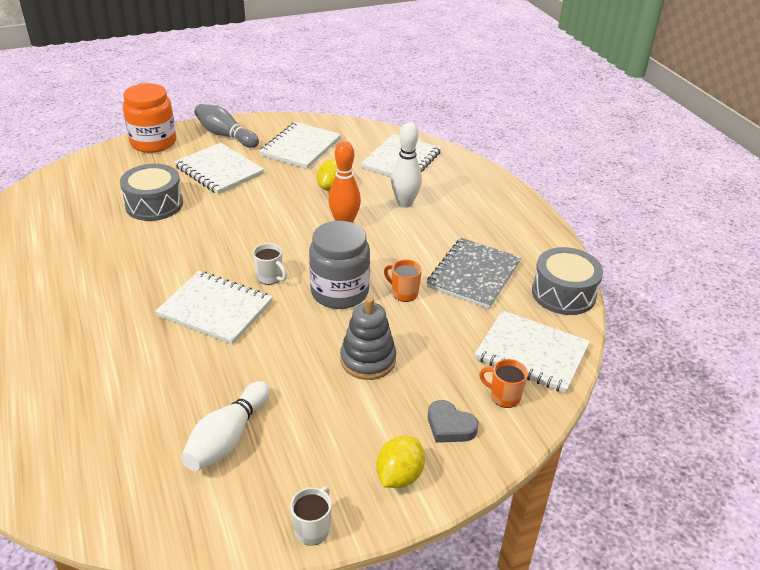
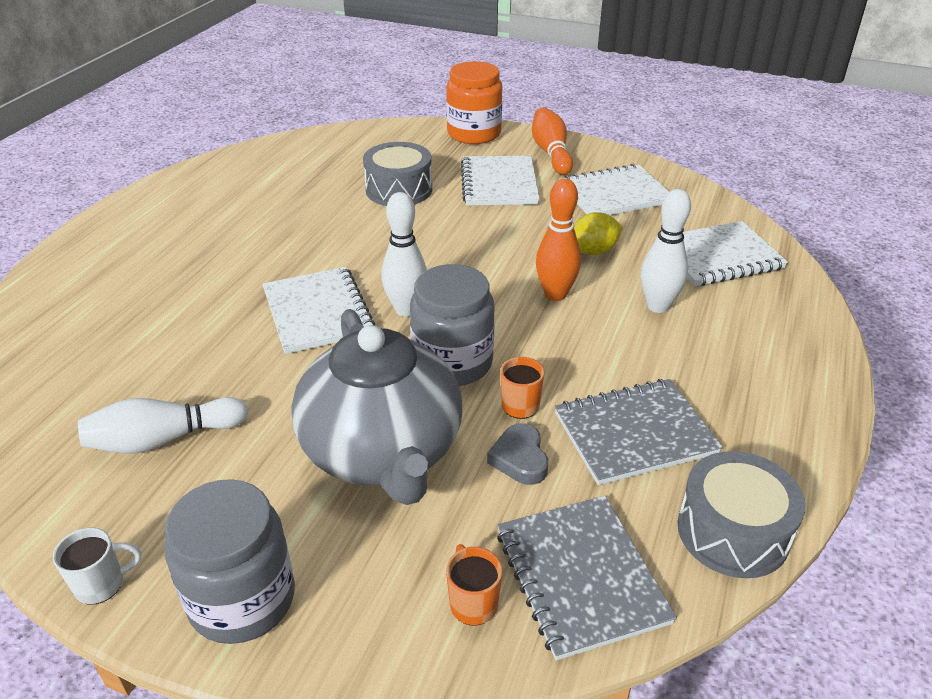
camera: 45 degrees right, 0 degrees up
(225, 135) = (551, 152): grey bowling pin -> orange bowling pin
(270, 277) = (406, 310): white mug -> white bowling pin
(368, 360) = (383, 452): grey stacking toy -> grey teapot
(399, 476) = (242, 599): yellow lemon -> grey jar
(449, 426) = (365, 588): grey heart -> grey heart (520, 459)
(531, 353) = (580, 577): white notebook -> grey notebook

